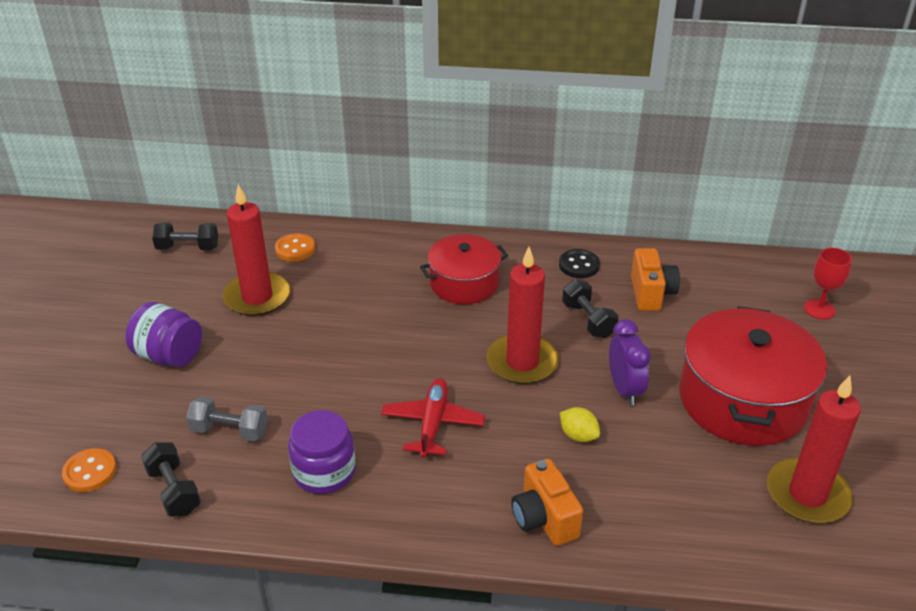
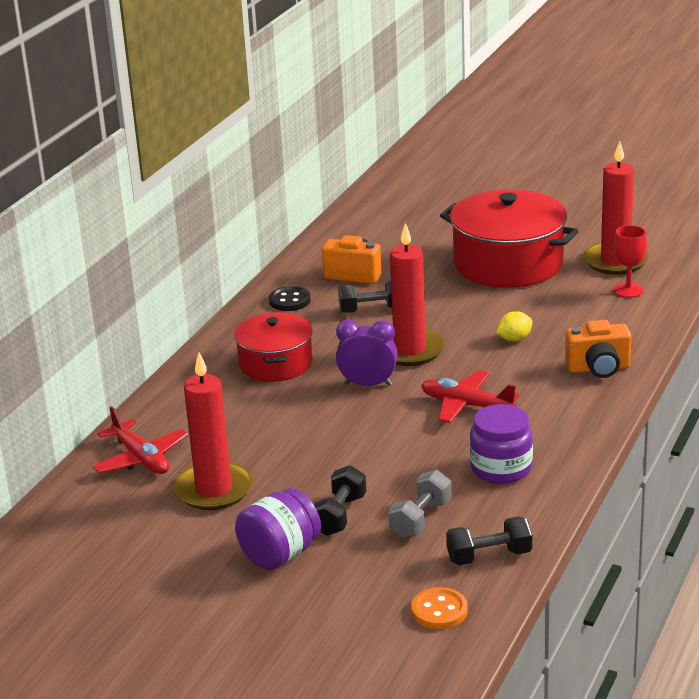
camera: 70 degrees left, 10 degrees down
(188, 248) = (80, 535): black dumbbell -> black dumbbell (339, 515)
(295, 249) = (141, 458): orange button -> red plane
(624, 389) = (470, 309): purple clock -> purple clock (368, 384)
(819, 309) = (420, 210): red goblet -> red goblet (628, 290)

